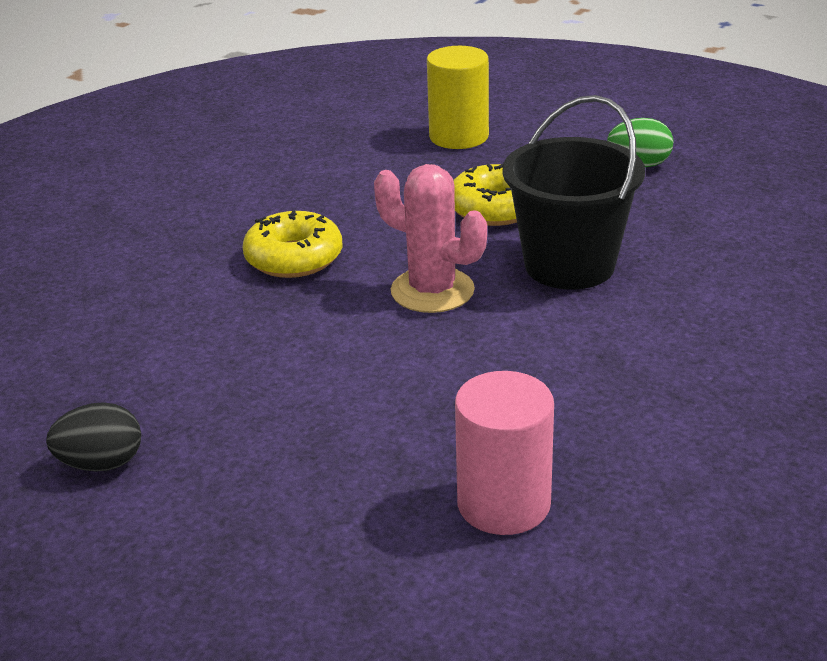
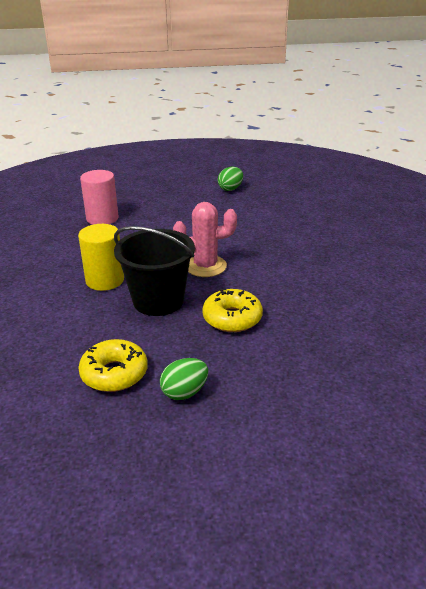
camera: 140 degrees right, 0 degrees up
(101, 464) = (230, 189): black egg -> green egg
(294, 258) = (283, 257): yellow donut -> yellow donut (114, 373)
(459, 136) = (326, 365): yellow cylinder -> yellow cylinder (105, 280)

